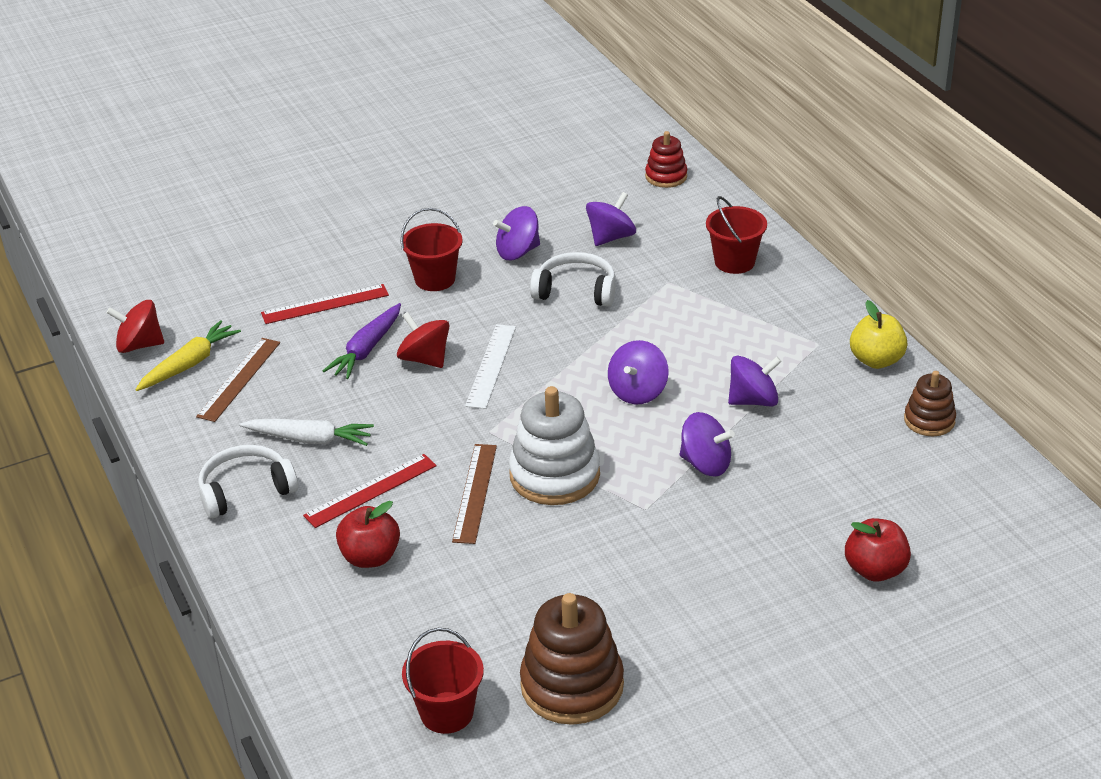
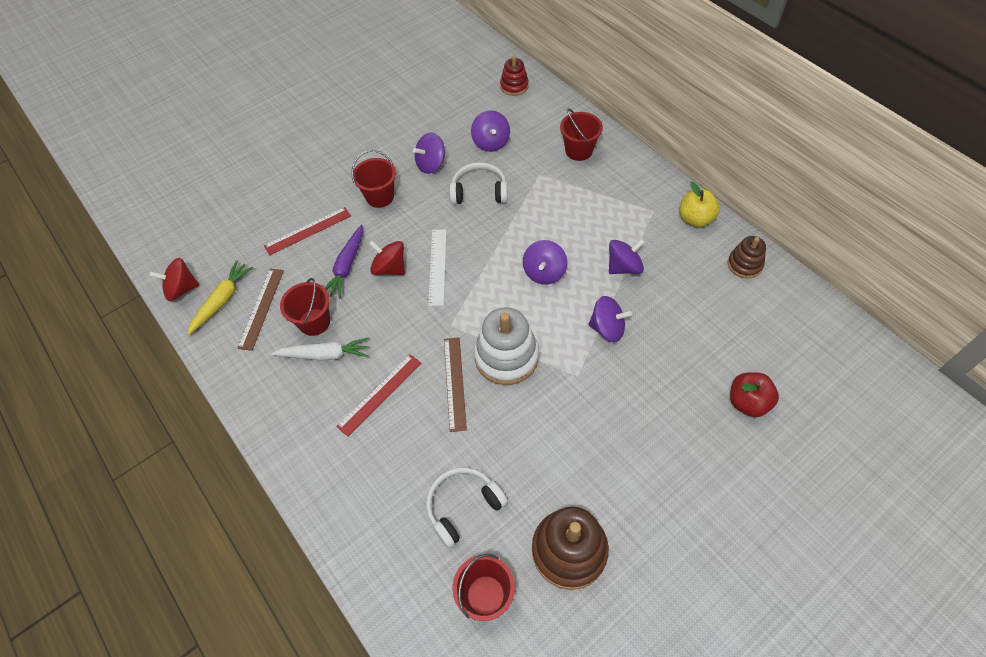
camera: 10 degrees left, 20 degrees up
(246, 490) = (289, 410): white headphones -> white headphones (463, 506)
(306, 403) = (314, 322): none -> red bucket
(370, 557) = (394, 456): red apple -> none
(611, 237) = (491, 142): purple spinning top -> purple spinning top turned 135 degrees clockwise

